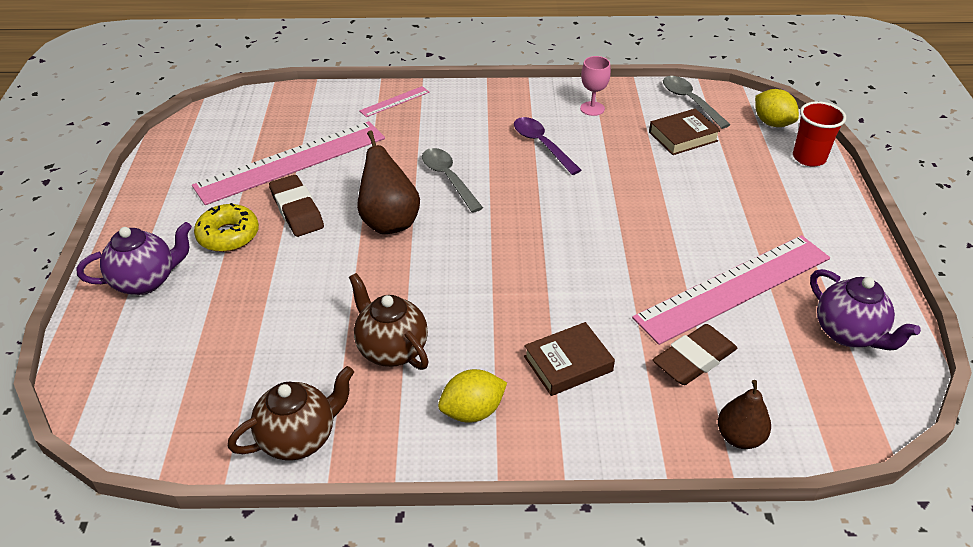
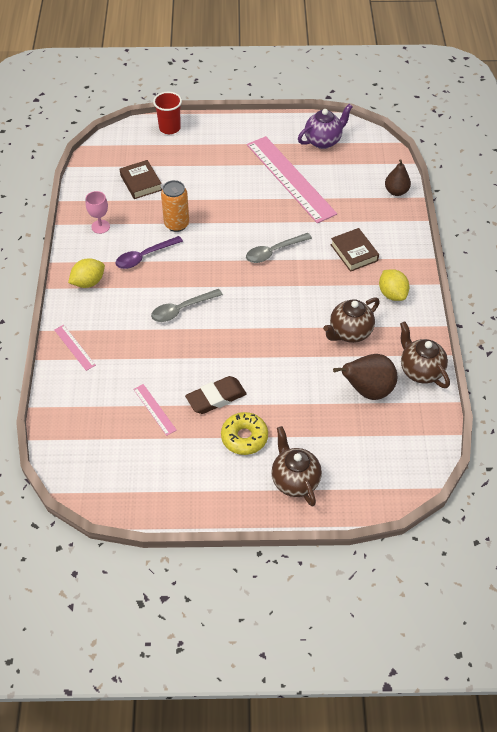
camera: 90 degrees left, 10 degrees up
(146, 281) = (295, 480): purple teapot -> brown teapot
(291, 162) = (154, 409): pink ruler -> pink ruler, size x0.42
(389, 222) = (230, 341): brown pear -> brown pear (367, 390)
(606, 170) = (176, 224): none -> orange can
(690, 101) = (98, 174): grey spoon -> grey spoon (274, 252)
(694, 359) = (346, 201): brown eraser -> none
(772, 123) = (129, 138): yellow lemon -> yellow lemon (88, 282)

